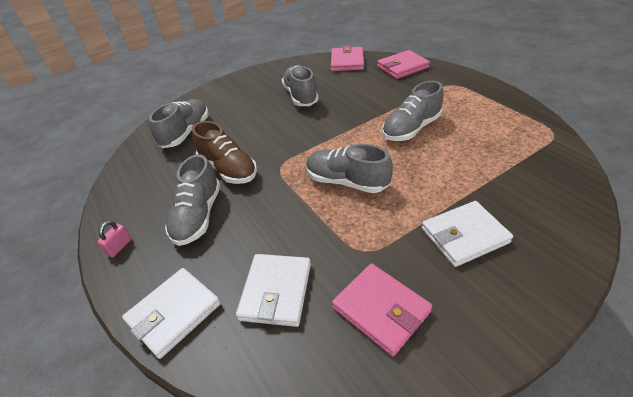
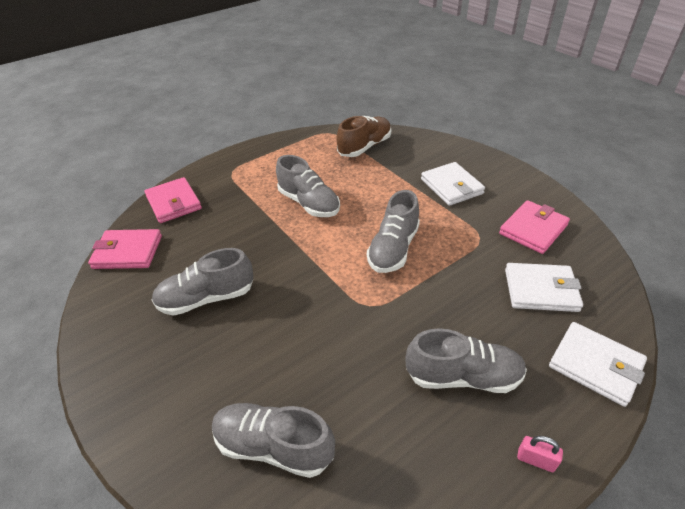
camera: 95 degrees left, 0 degrees up
(228, 169) = (373, 360): brown shoe -> brown shoe (364, 147)

